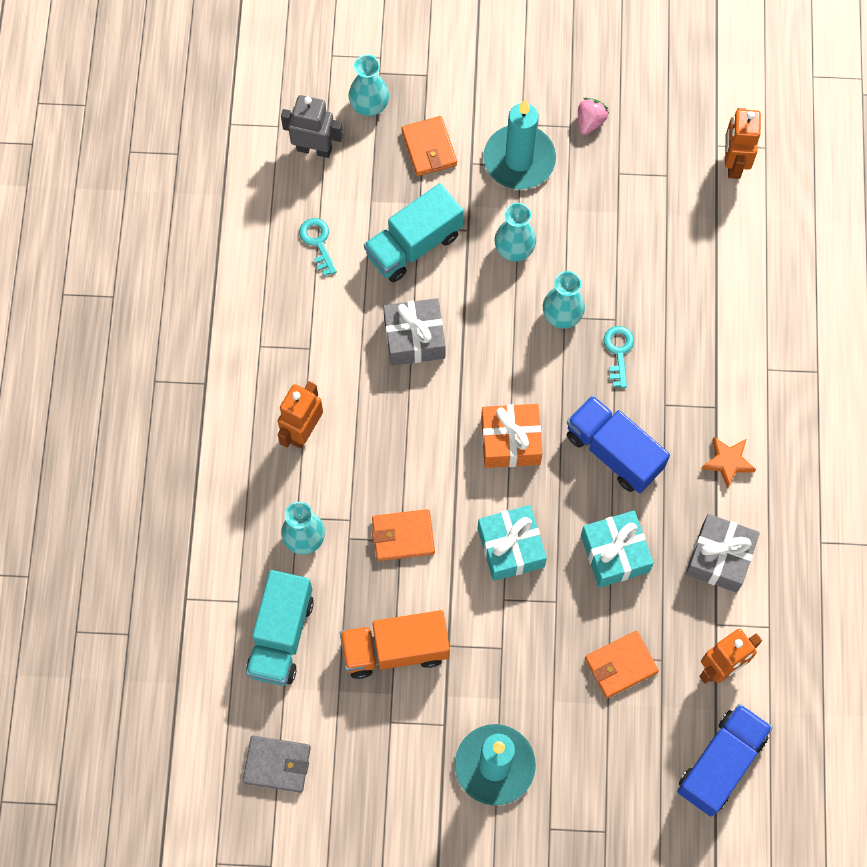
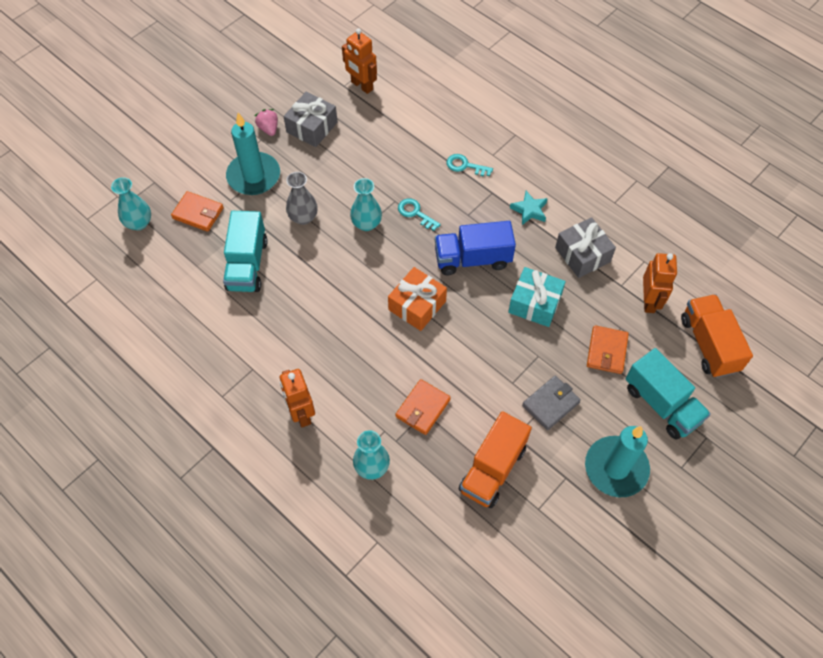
camera: 50 degrees left, 10 degrees down
(277, 764) = (510, 604): grey wallet -> grey wallet (550, 404)
(281, 635) = (424, 532): turquoise truck -> turquoise truck (661, 404)
(314, 149) = (132, 271): grey robot -> none
(318, 242) = (191, 313): turquoise key -> turquoise key (465, 166)
(414, 338) = (304, 307): grey gift -> grey gift (312, 127)
(511, 547) = (483, 354): turquoise gift -> none
(514, 249) = (303, 217): turquoise vase -> grey vase
(721, 763) = (709, 344): blue truck -> orange truck
(728, 462) = (529, 210): orange star -> turquoise star

